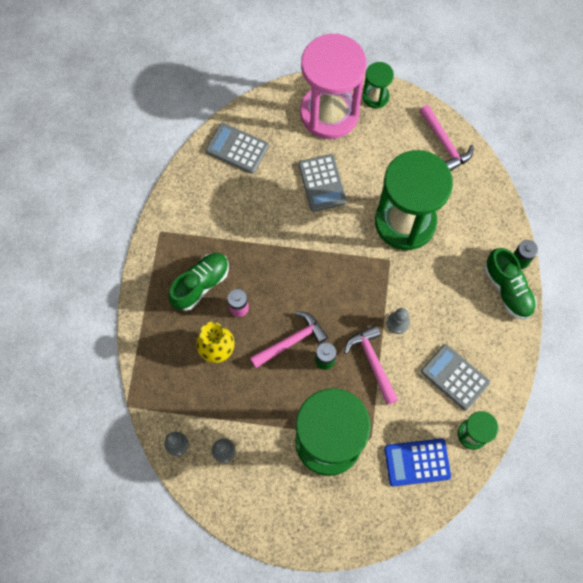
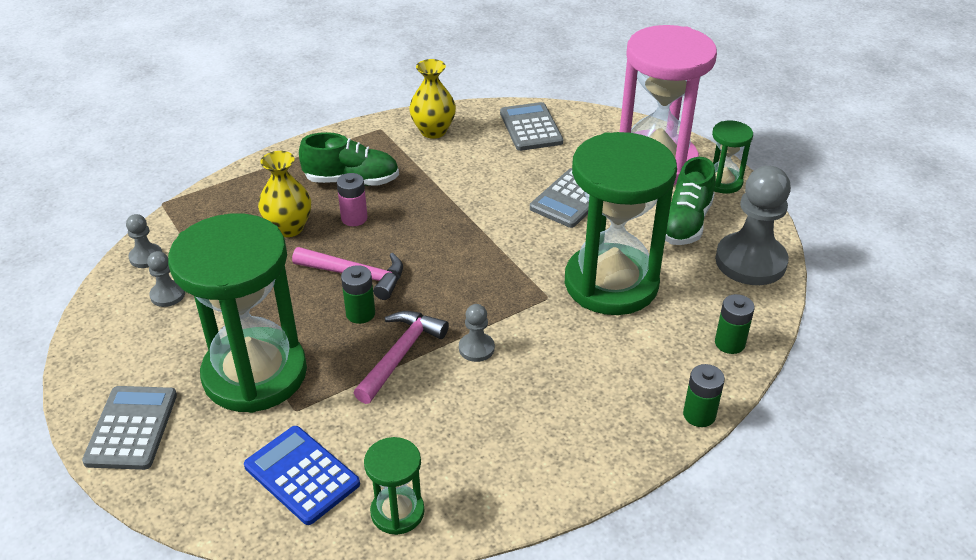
camera: 50 degrees right, 30 degrees down
(190, 204) = (433, 131): none -> yellow vase
(445, 143) = (750, 261): pink hammer -> grey pawn
(454, 377) = (461, 444): grey calculator -> grey calculator (131, 428)
(489, 206) = (729, 343): none -> green battery
(507, 289) = (644, 426): green shoe -> green shoe (685, 223)

